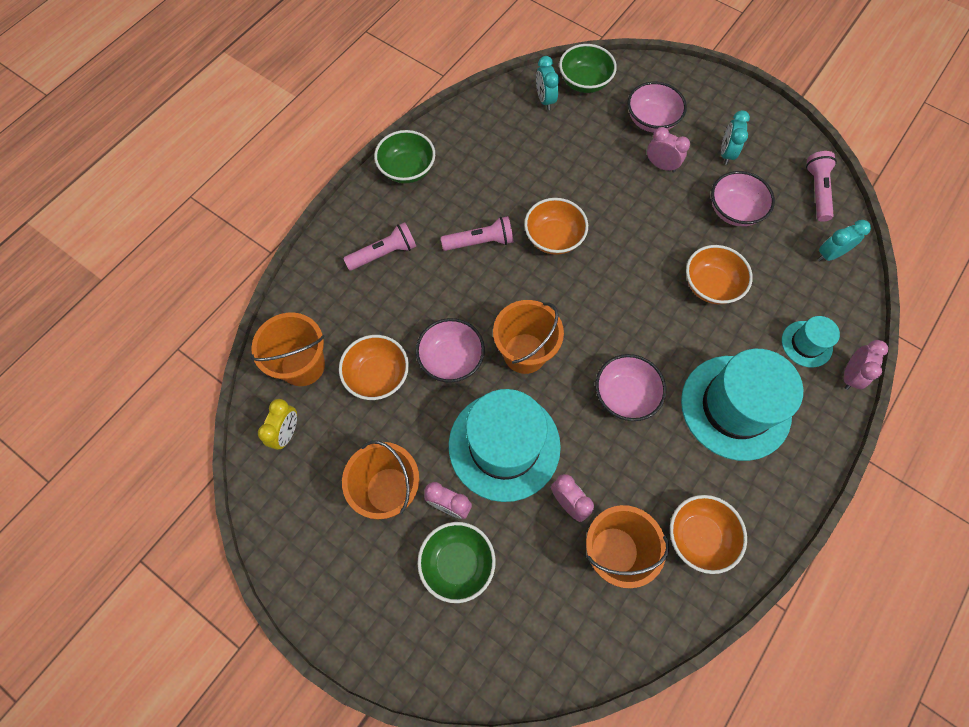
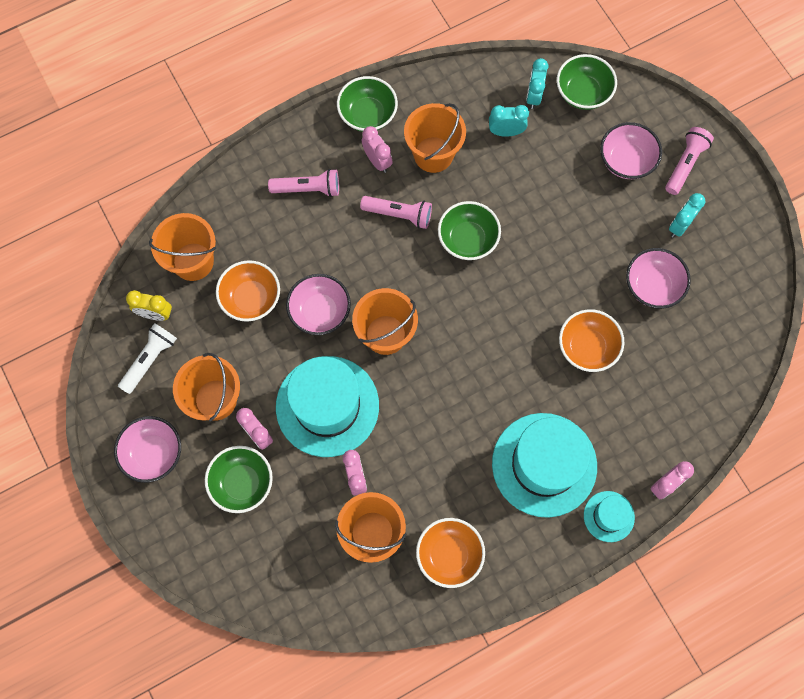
camera: 25 degrees right, 5 degrees up
(287, 432) = (155, 314): yellow clock -> yellow clock turned 60 degrees clockwise
(302, 481) = (150, 360): none -> white flashlight
(484, 179) = (433, 154): none -> orange bucket
(553, 237) = (467, 239): orange bowl -> green bowl
(625, 395) = (453, 410): pink bowl -> pink bowl (153, 453)
(661, 165) = (608, 211): pink clock -> pink clock (377, 161)
(806, 344) = (643, 439): turquoise hat -> turquoise hat (609, 516)
(817, 191) = (745, 301): pink flashlight -> pink flashlight (685, 164)
(829, 254) = (718, 367): turquoise clock -> turquoise clock (506, 132)

